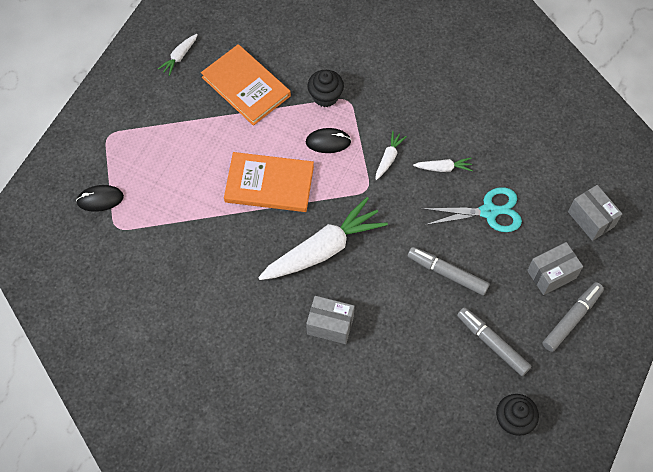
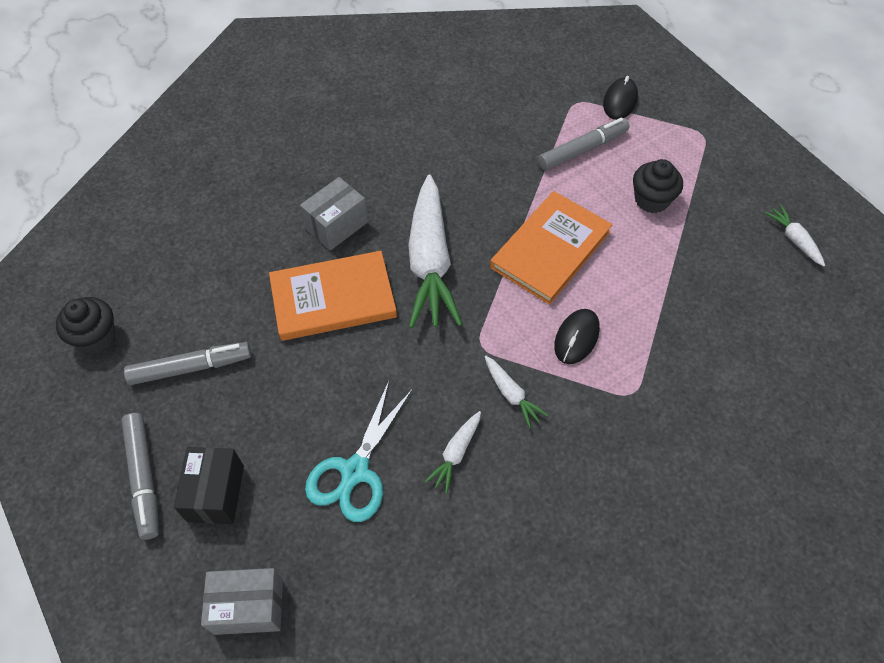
camera: 120 degrees right, 5 degrees down
(246, 86) = (712, 288): orange book -> orange book (333, 299)
(325, 96) = (651, 370): black cupcake -> black cupcake (651, 200)
(447, 273) = (309, 371): grey marker -> grey marker (583, 150)
(551, 274) = (216, 493): grey box -> black box

